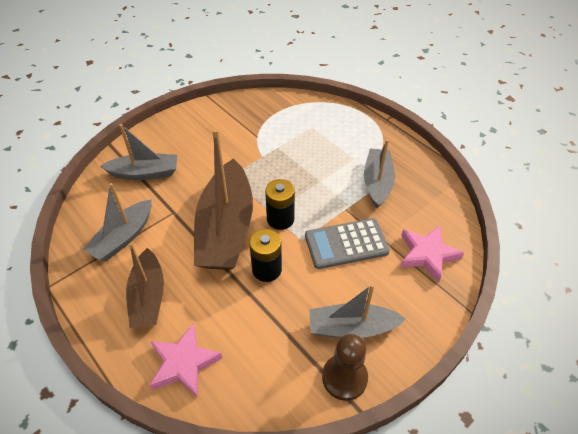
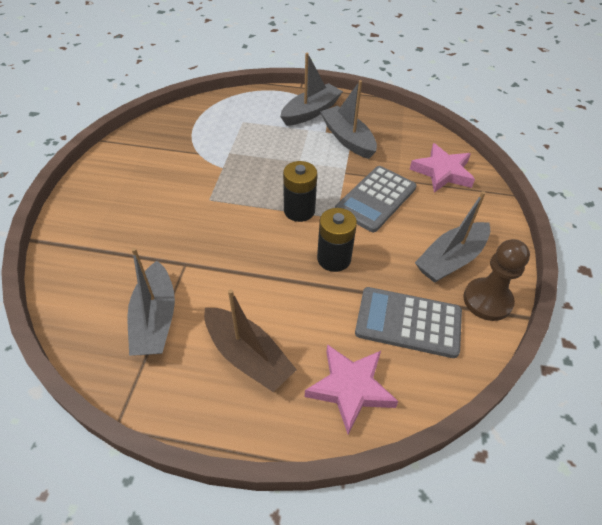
camera: 40 degrees left, 0 degrees up
(145, 173) = (110, 245): grey boat -> grey boat (311, 112)
(226, 228) = (257, 247): brown boat -> none
(268, 350) = (408, 322): none -> grey calculator

